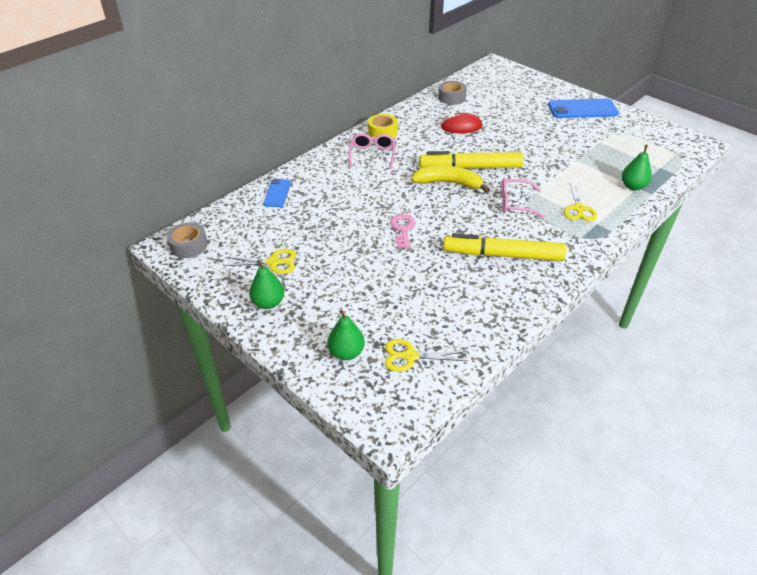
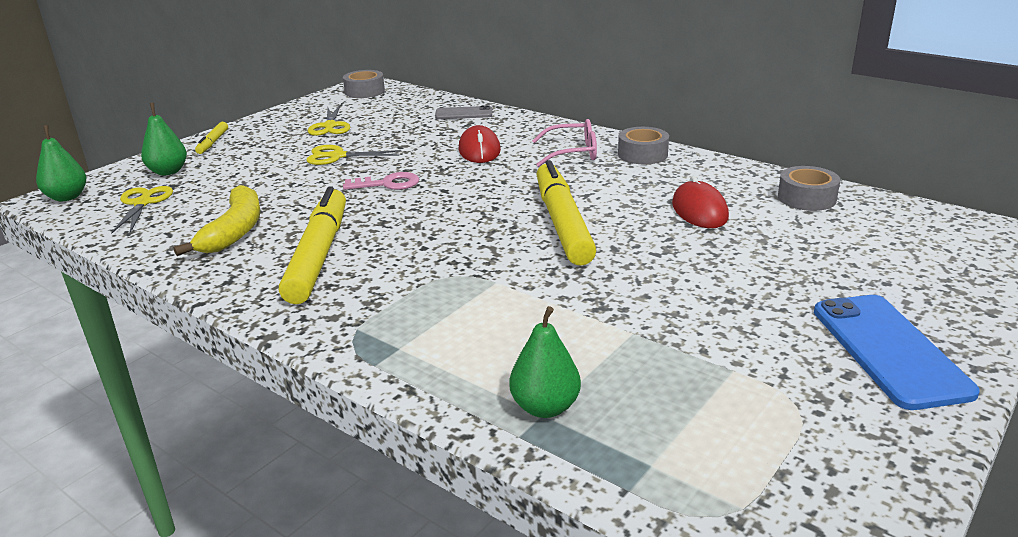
camera: 85 degrees right, 15 degrees down
(268, 303) = (263, 131): green pear -> green pear (67, 197)
(277, 193) = (463, 113): blue phone -> grey phone
(284, 333) = (213, 142): none -> yellow marker
(354, 189) = (479, 150): none -> red mouse
(382, 132) = (642, 154): yellow tape -> grey tape
(448, 183) = (509, 208): yellow banana -> yellow banana (234, 231)
(515, 203) = (459, 264): pink glasses -> none
(578, 209) = (448, 329): yellow scissors -> yellow scissors (337, 156)

